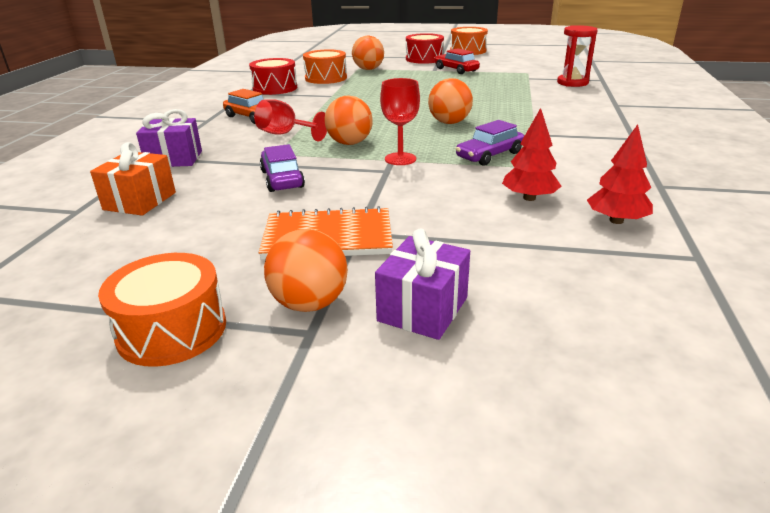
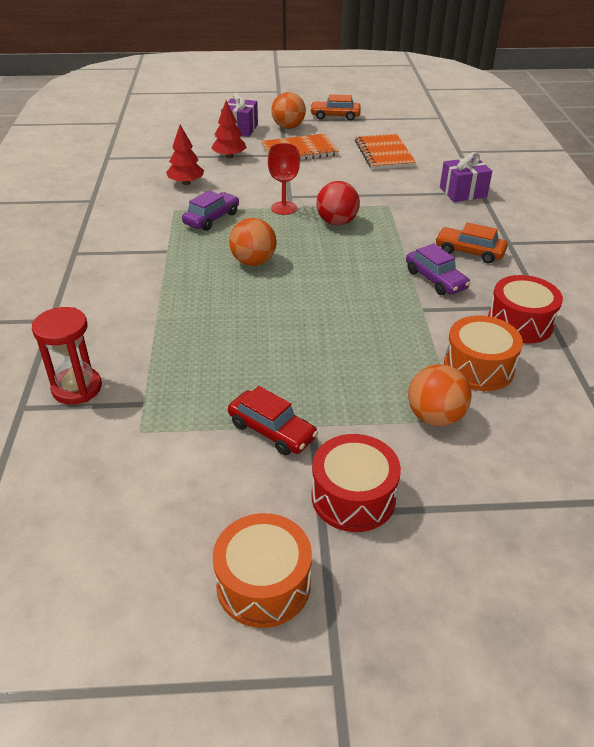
camera: 165 degrees right, 10 degrees up
(140, 201) = (432, 160): orange gift -> none
(172, 330) = (335, 116): orange drum -> orange car
(195, 218) = (384, 154): none -> orange notebook
(282, 179) = (359, 182): purple car -> purple car (435, 280)
(285, 134) = (405, 228): red goblet -> none
(349, 143) = (337, 222): orange ball -> red ball
(616, 220) = (138, 173): red tree -> red tree (229, 156)

